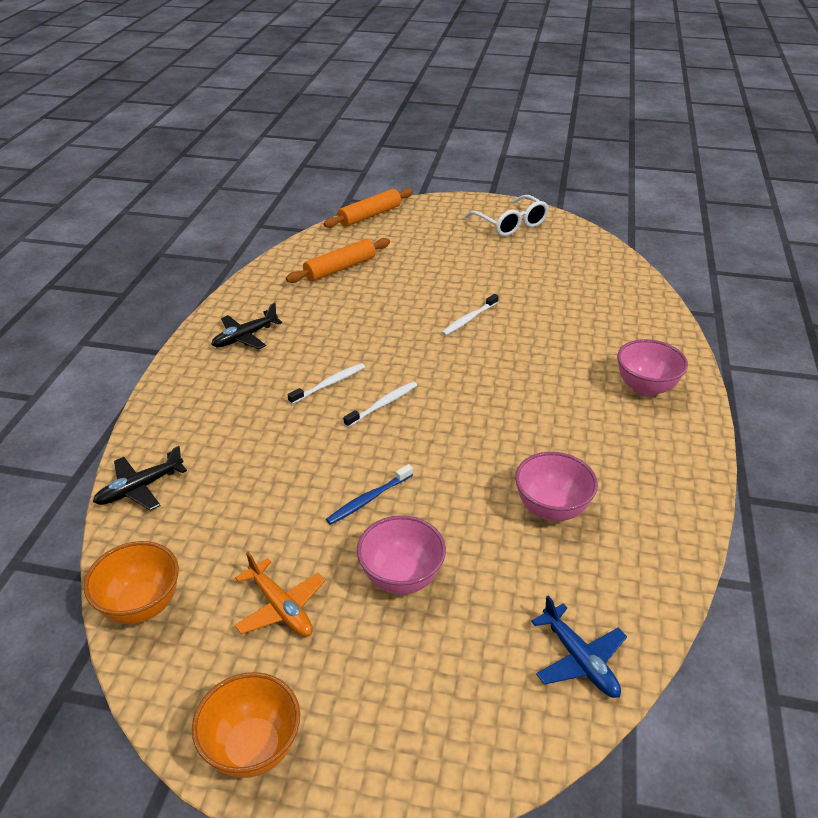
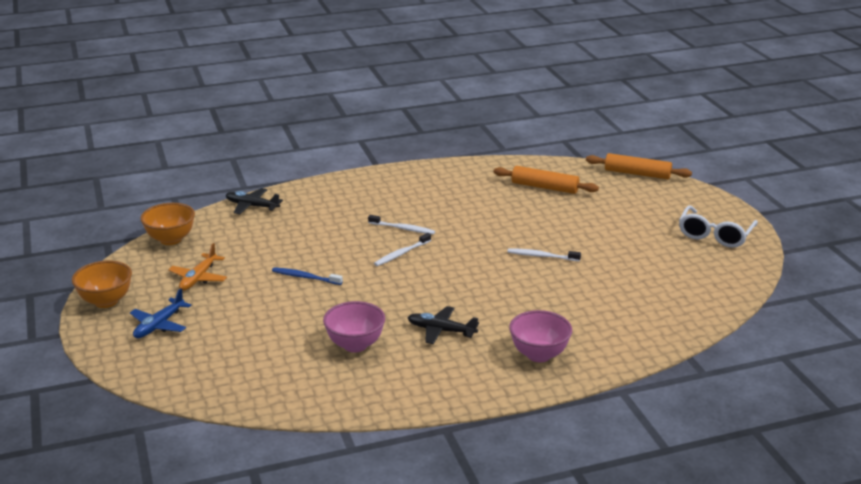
camera: 60 degrees right, 10 degrees down
(245, 337) = (420, 184): black plane -> black plane (441, 331)
(383, 404) = (401, 254): white toothbrush -> white toothbrush turned 120 degrees clockwise
(401, 578) = (249, 308): pink bowl -> none
(579, 659) = (230, 386): blue plane -> blue plane (159, 325)

